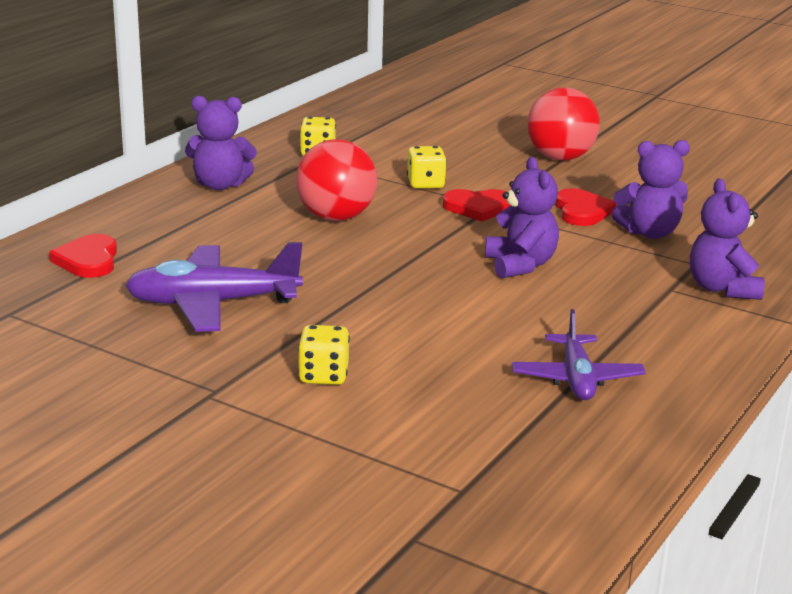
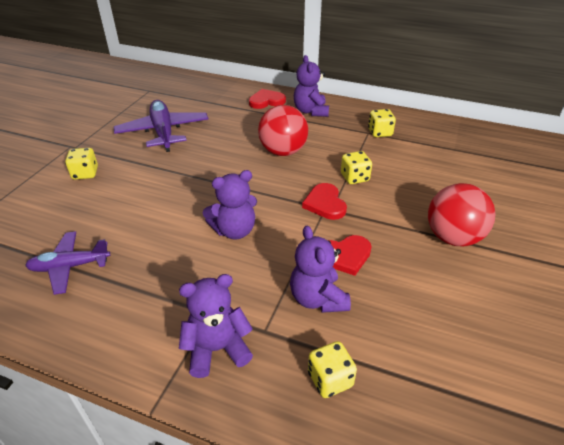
camera: 80 degrees right, 15 degrees up
(88, 260) = (205, 96): red heart -> red heart (266, 101)
(755, 241) = (330, 379): none -> yellow dice

